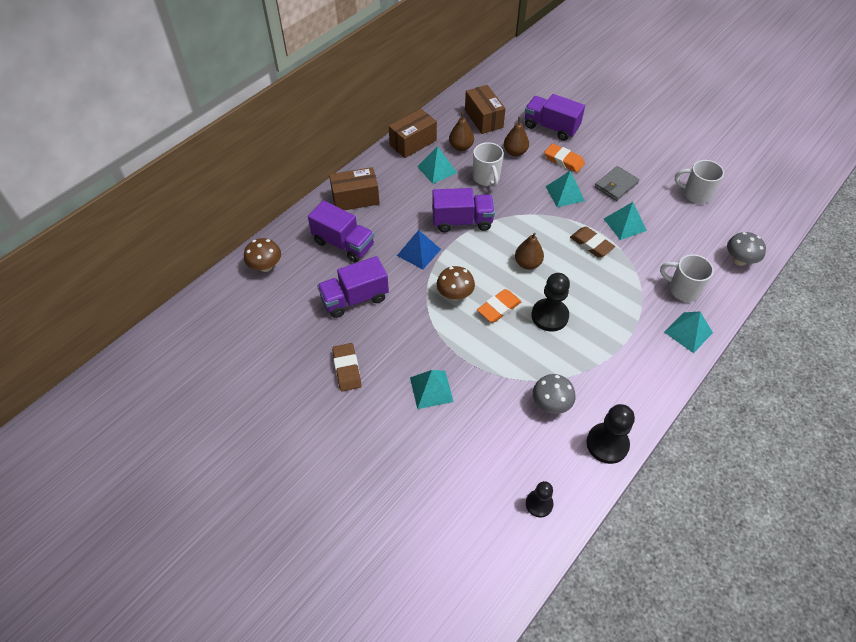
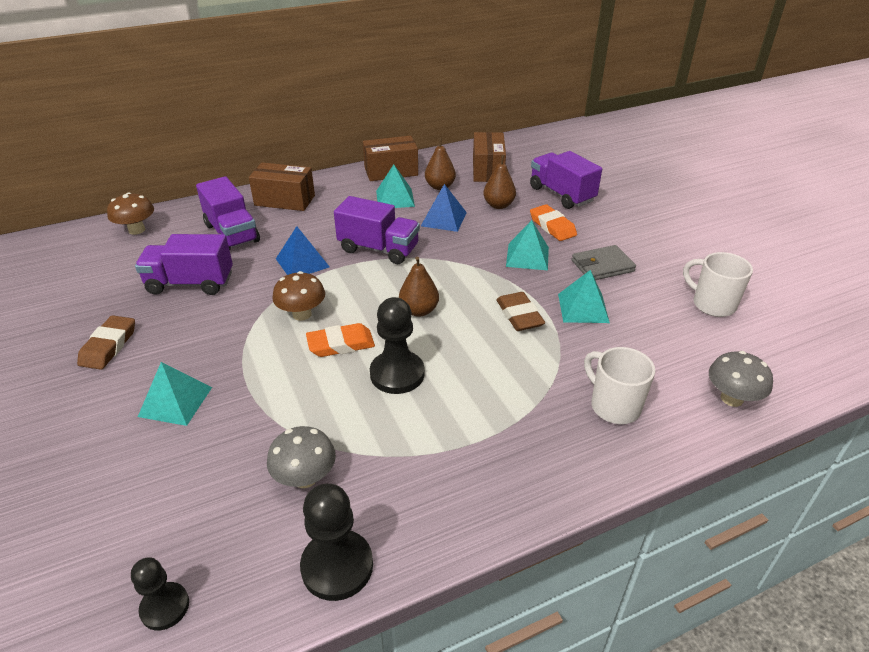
camera: 25 degrees right, 15 degrees down
(486, 178) = (444, 219): white mug -> blue pyramid
(688, 332) = (583, 462): turquoise pyramid -> none

